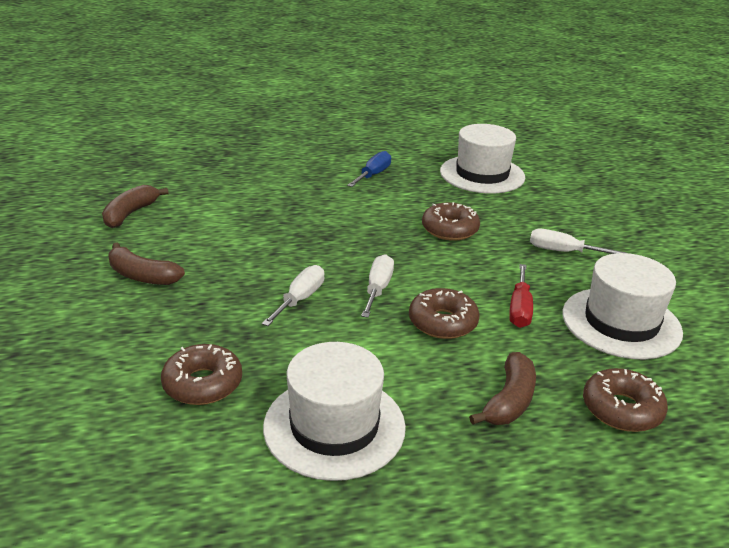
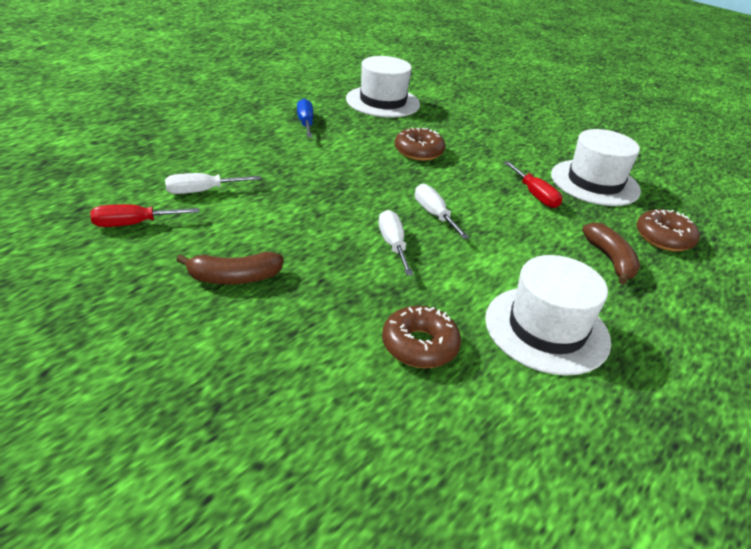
camera: 40 degrees left, 5 degrees up
(130, 214) = (133, 224): brown banana -> red screwdriver
(443, 322) = (506, 223): brown donut -> none
(563, 251) = (505, 145): white screwdriver -> white screwdriver (202, 191)

